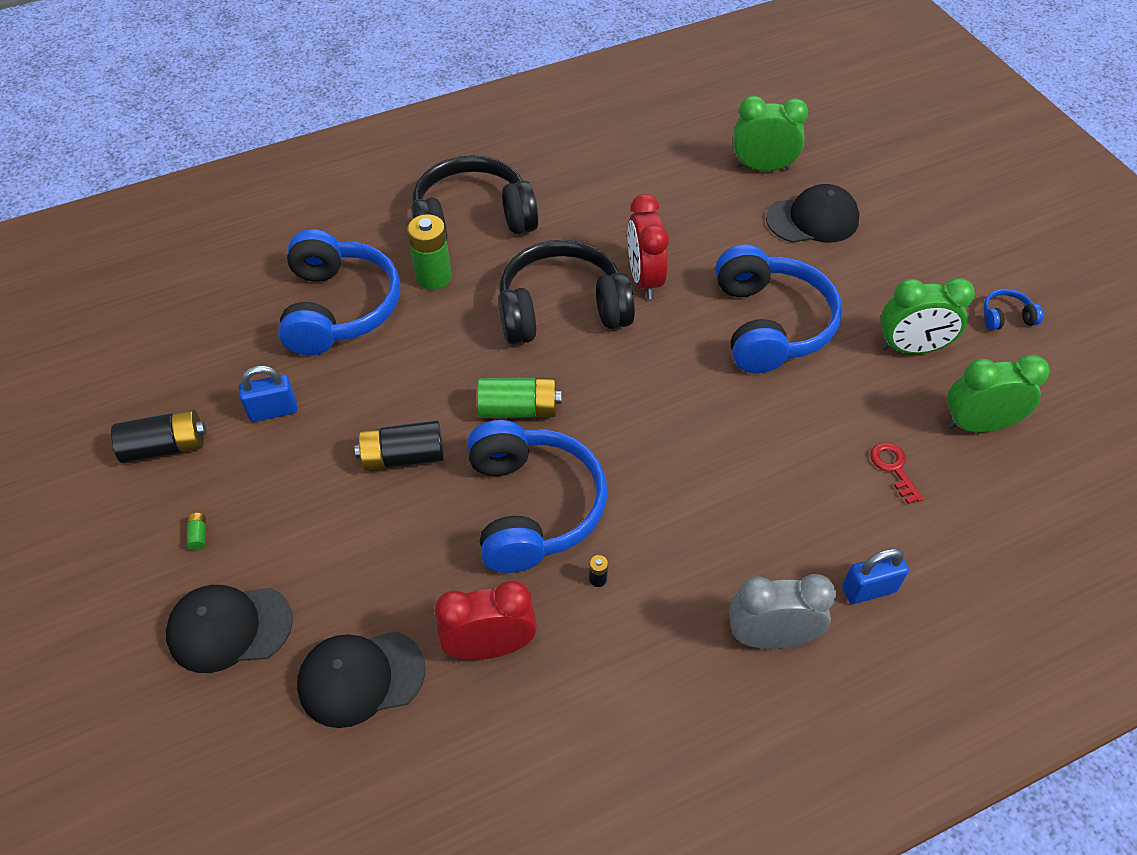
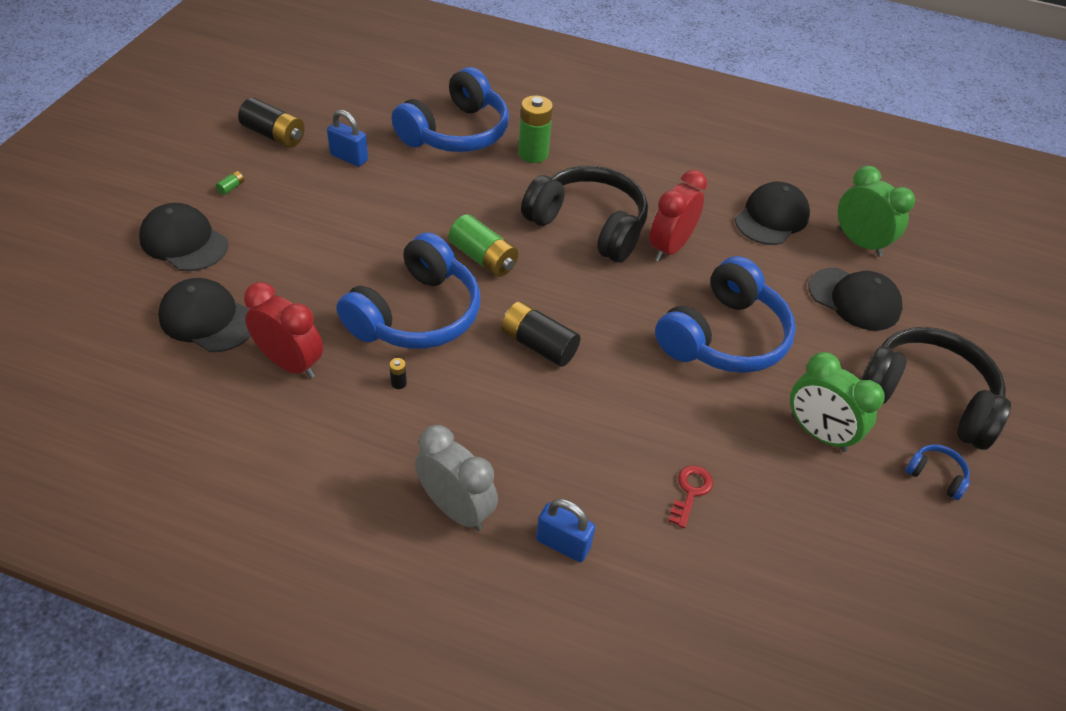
camera: 40 degrees right, 5 degrees down
(403, 457) = (383, 231): black battery -> black battery (538, 345)
(472, 220) = (601, 139): black headphones -> black headphones (926, 398)
(682, 193) = (771, 217): none -> black cap
(978, 425) = (802, 522): green clock -> none

